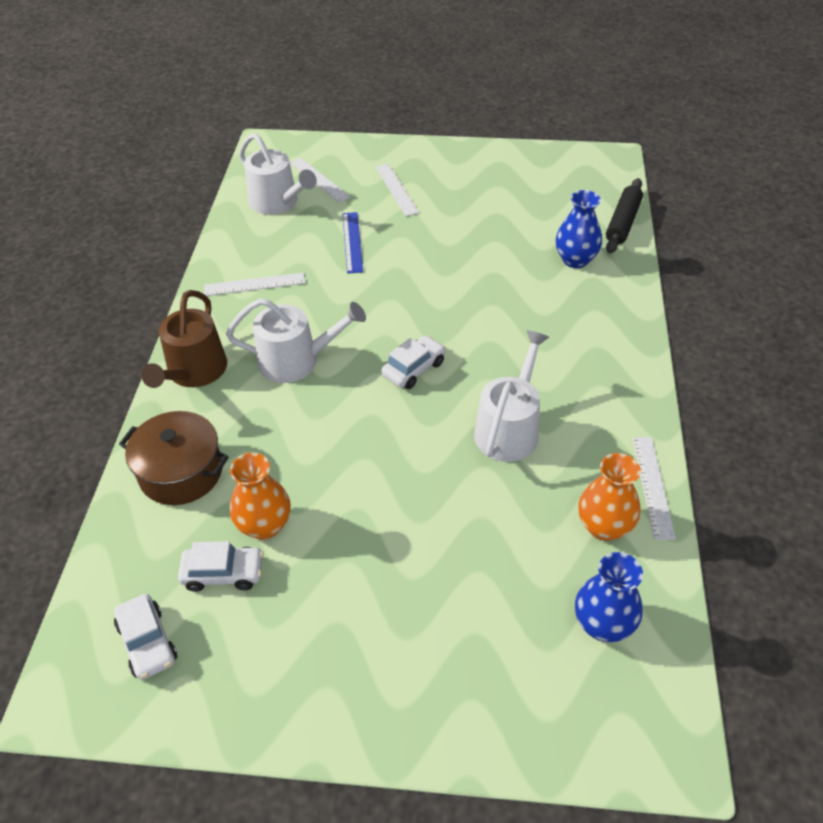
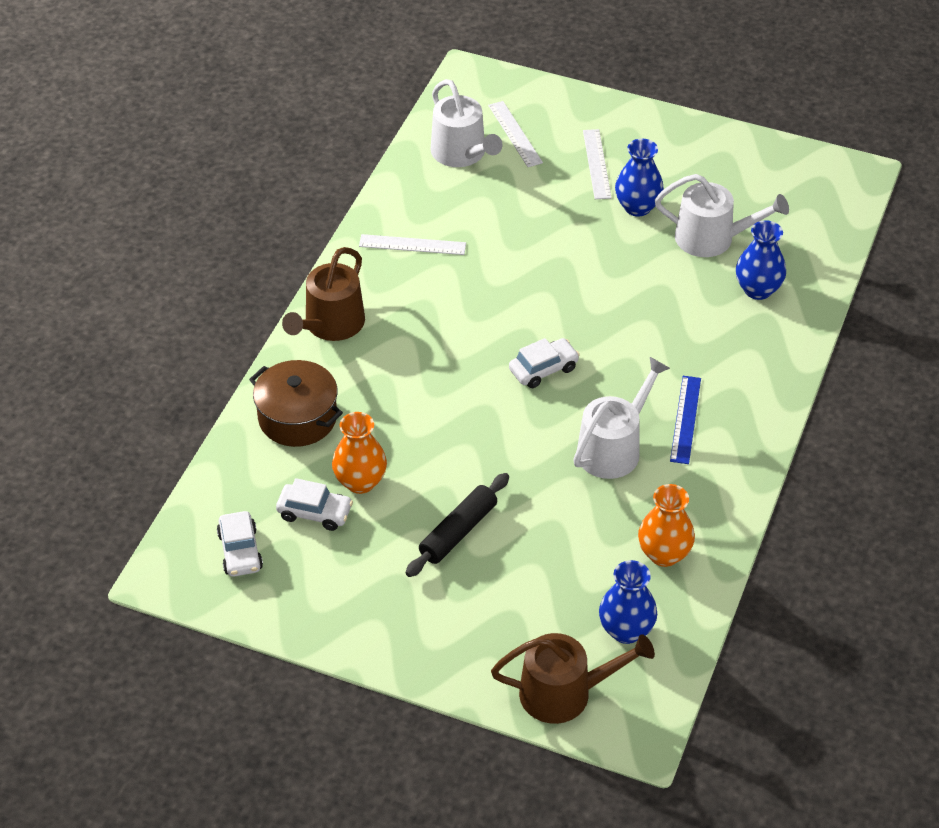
camera: 15 degrees right, 0 degrees up
(295, 361) = (431, 335): white watering can -> white watering can (711, 238)
(352, 242) = (527, 218): blue ruler -> blue ruler (685, 419)
(444, 215) = (637, 207): none -> blue vase
(568, 723) = (564, 693): none -> brown watering can
(623, 222) = (831, 257): black rolling pin -> black rolling pin (458, 532)
(652, 486) = (726, 531): white ruler -> none

